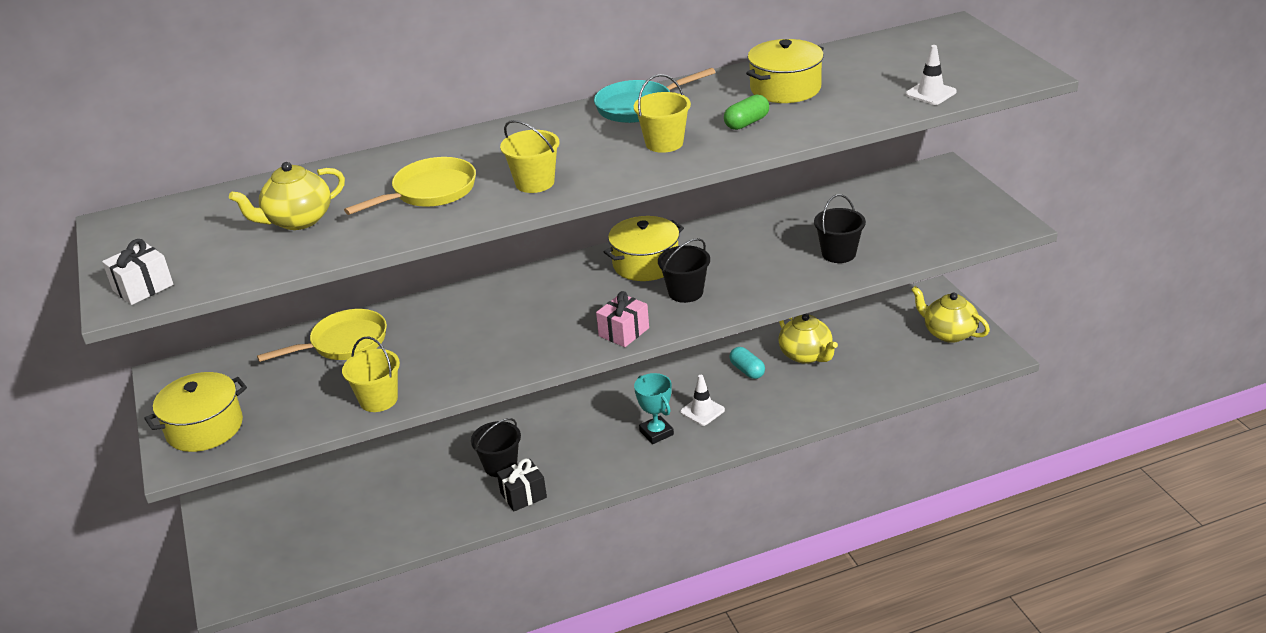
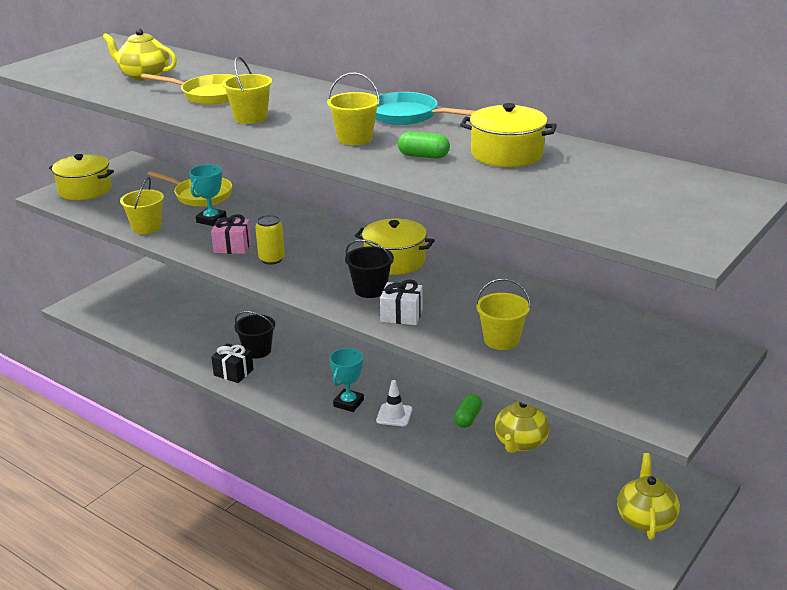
camera: 55 degrees right, 5 degrees down
(143, 287) = (40, 67): white gift -> white gift (401, 315)
(418, 350) = (211, 220): none -> turquoise trophy
(559, 333) = (271, 259): none -> yellow can
(624, 332) = (293, 282): pink gift -> pink gift (232, 247)
(747, 370) = (468, 418): turquoise capsule -> green capsule
(838, 254) = (501, 340): black bucket -> yellow bucket
(930, 93) = (579, 212): white traffic cone -> none

